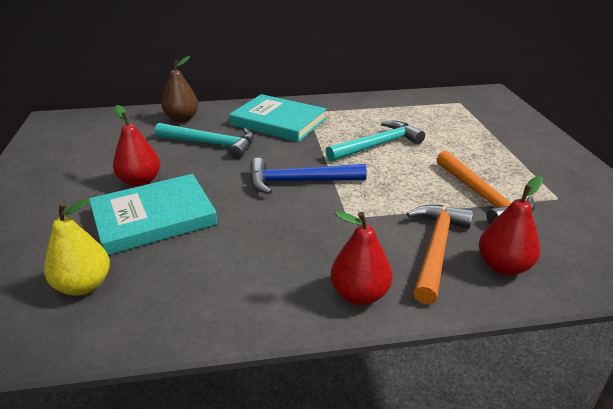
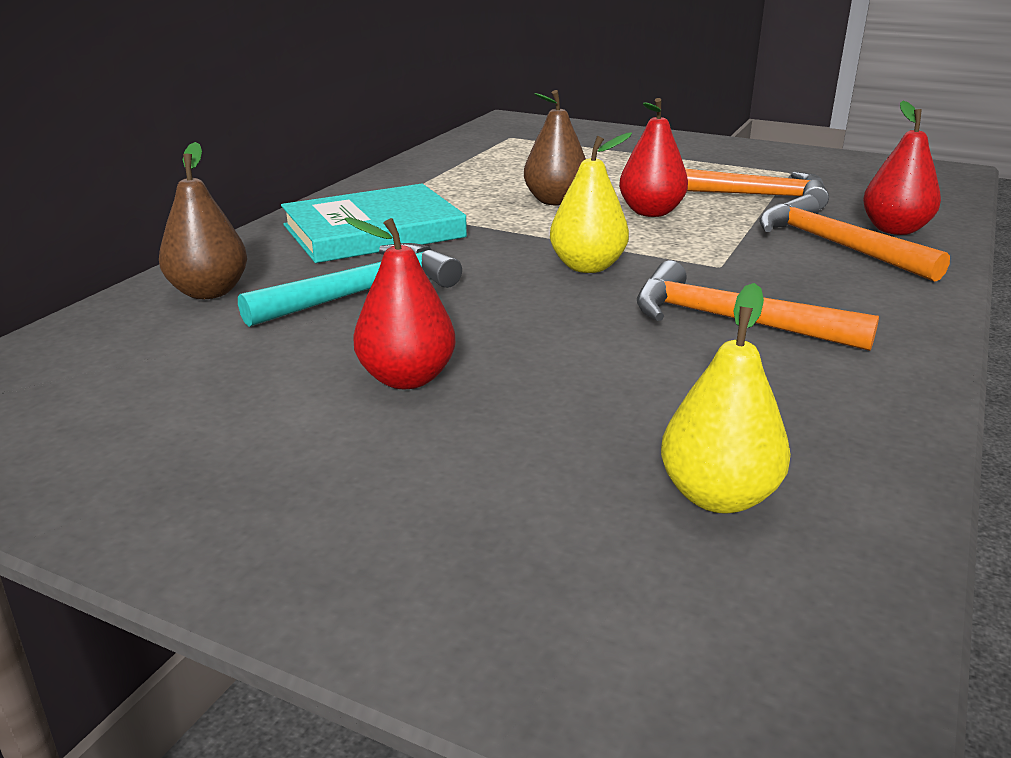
camera: 55 degrees left, 5 degrees down
(154, 218) = (559, 391): turquoise book -> none
(274, 241) = (732, 320): none -> orange hammer
(298, 181) = (587, 267): blue hammer -> yellow pear
(359, 294) = (897, 305): red pear -> red pear (651, 212)
(378, 145) = (555, 201): turquoise hammer -> brown pear

